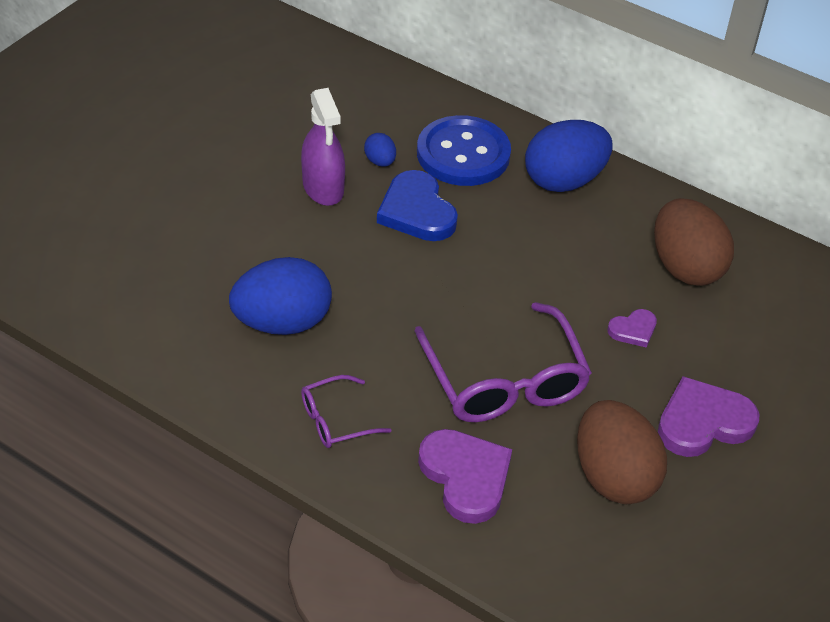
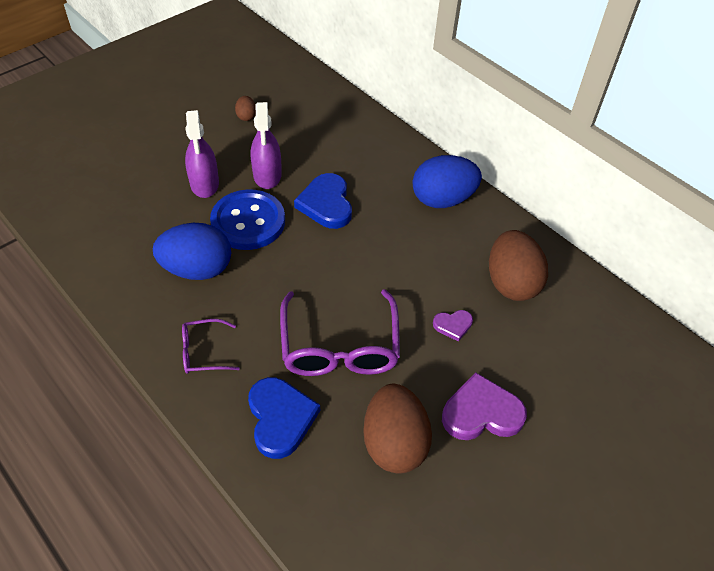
camera: 15 degrees right, 5 degrees up
(243, 213) = (204, 184): none -> purple spray bottle
(261, 115) = (246, 116): none -> brown egg
(380, 161) = (315, 163): blue egg -> none
(463, 154) = (376, 167): blue button -> blue button (248, 222)
(466, 477) = (280, 418): purple heart -> blue heart

